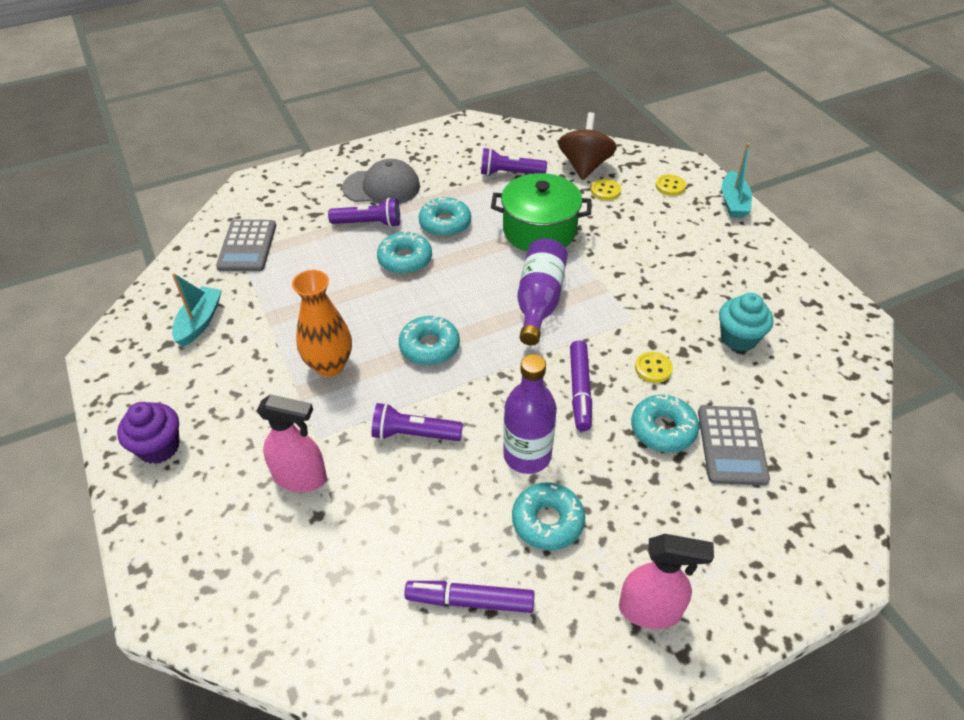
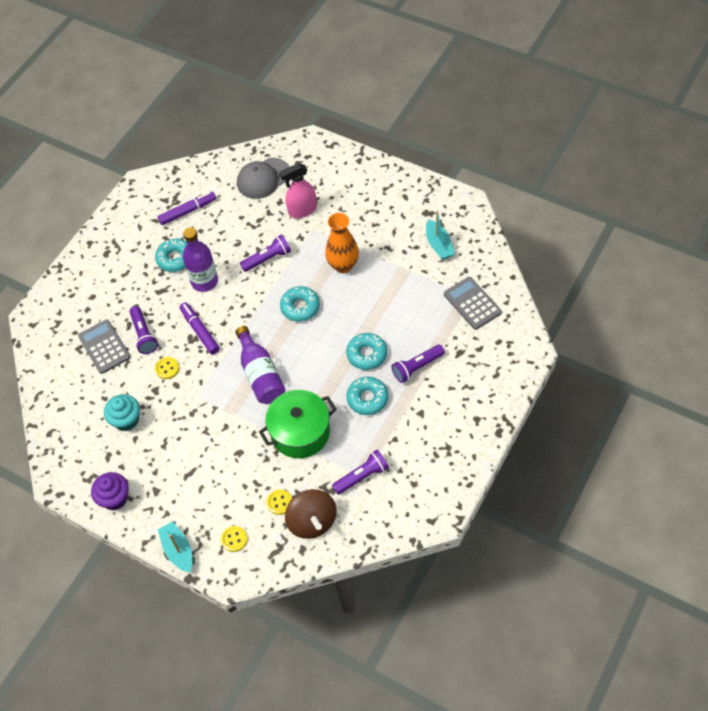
camera: 150 degrees right, 10 degrees up
(159, 447) = (381, 183): purple cupcake -> purple cupcake (115, 498)
(382, 187) = (440, 404): grey cap -> grey cap (263, 178)
(650, 610) = (110, 250): pink spray bottle -> none
(663, 429) = (144, 335): turquoise donut -> purple flashlight

